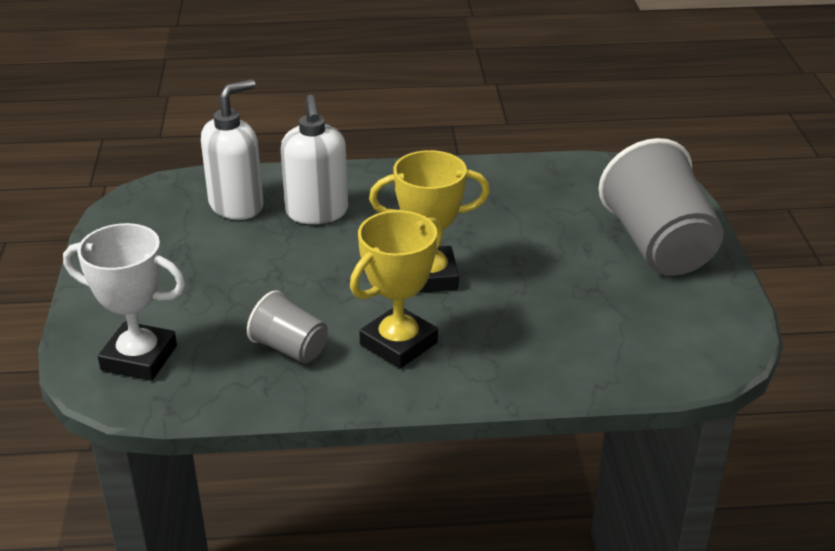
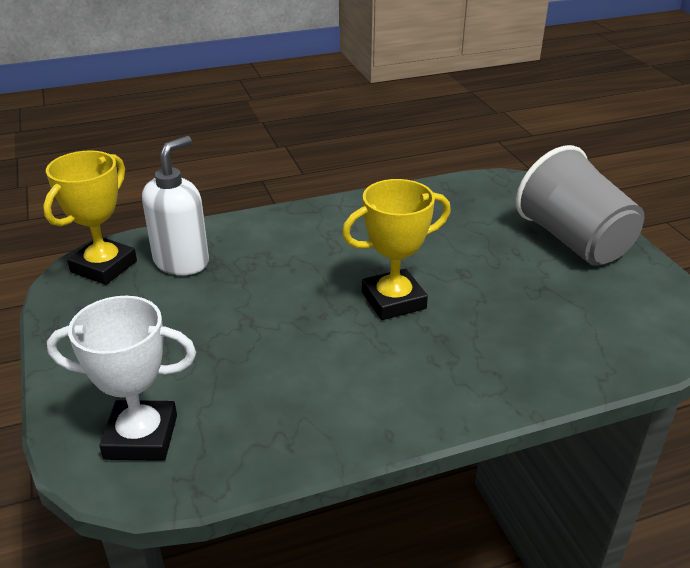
camera: 15 degrees left, 0 degrees up
(290, 348) = (295, 396): grey cup -> none
(317, 213) = (261, 257): white soap dispenser -> none
(398, 343) = (398, 371): yellow trophy -> yellow trophy (104, 266)

